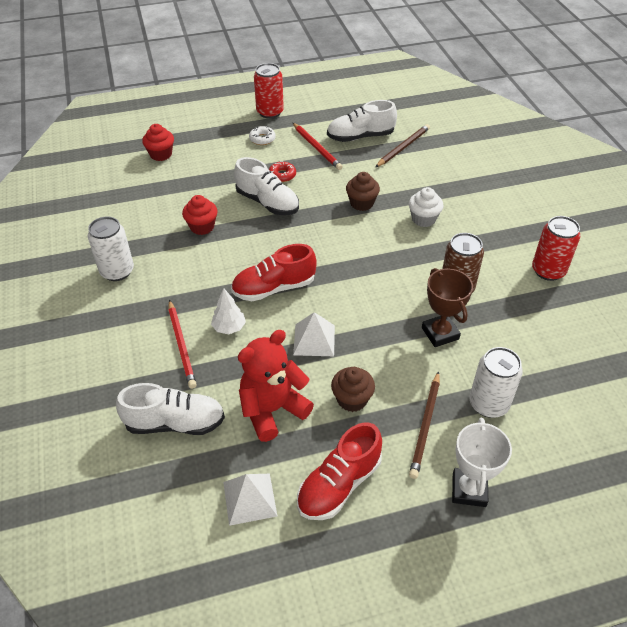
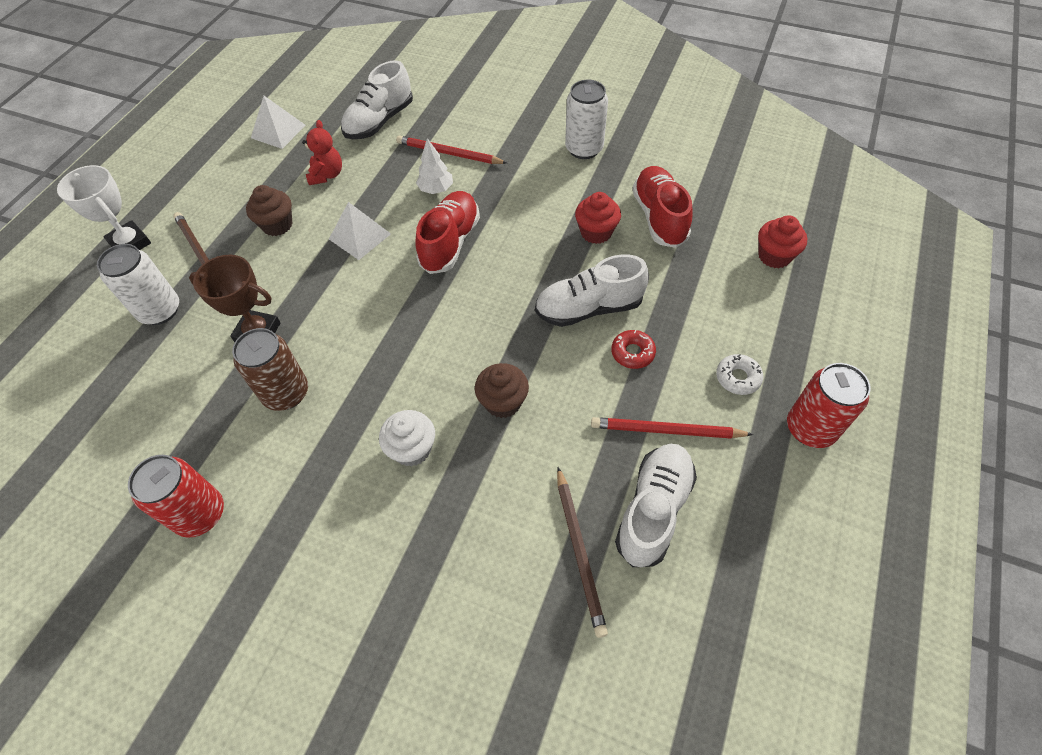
camera: 130 degrees right, 10 degrees up
(272, 410) = (327, 175): red teddy bear -> red teddy bear, size x0.59
(339, 484) = (228, 178): red shoe -> red shoe (659, 217)

